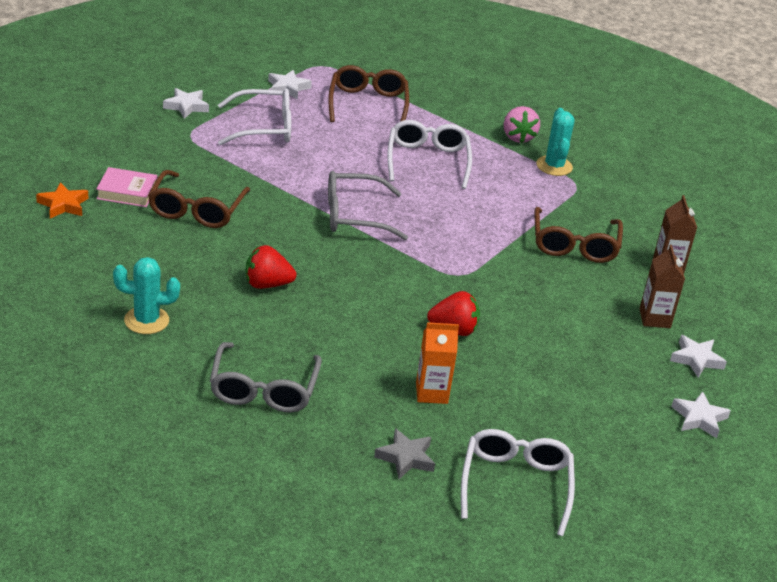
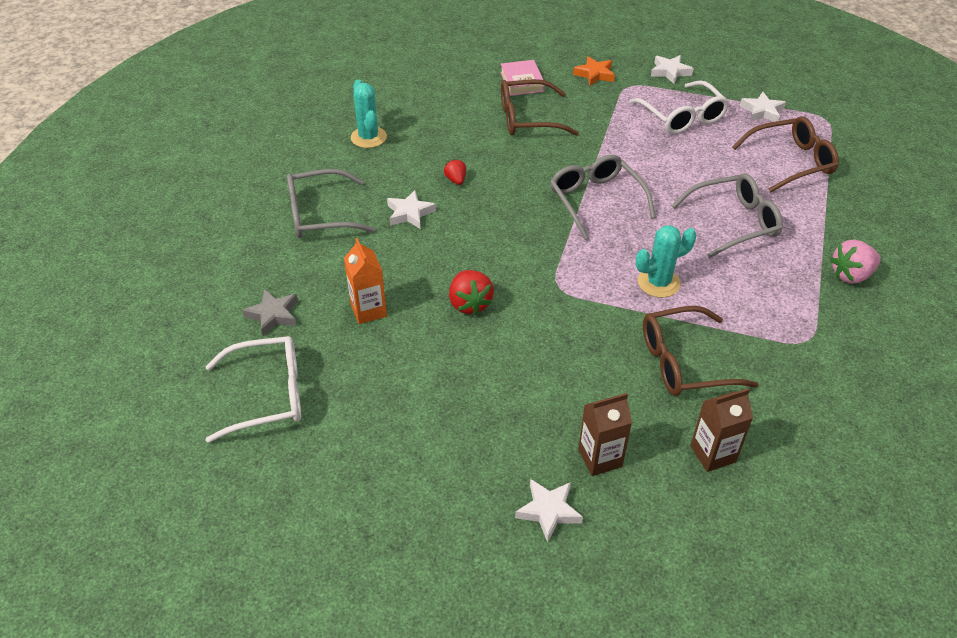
camera: 75 degrees right, 10 degrees up
(63, 205) = (480, 62): orange star -> orange star (594, 74)
(267, 284) = (456, 180): red strawberry -> red strawberry, size x0.58
(427, 160) = (734, 222): white glasses -> grey glasses
(554, 166) = (824, 315): turquoise cactus -> turquoise cactus (658, 283)
(699, 418) = (442, 530): white star -> white star (410, 213)

